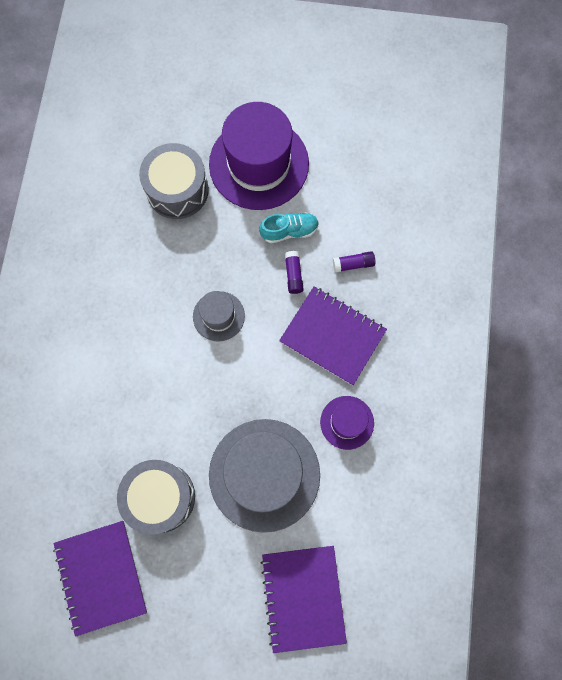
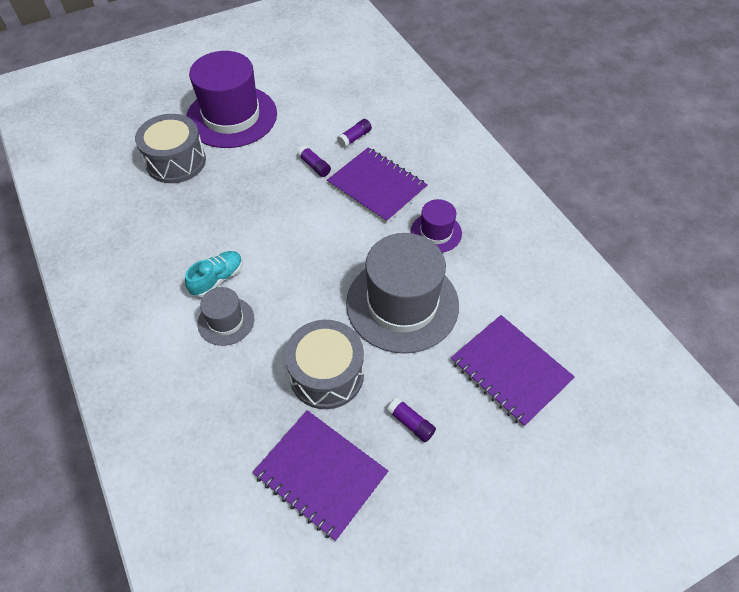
camera: 35 degrees left, 20 degrees down
(193, 584) = (411, 423): none -> purple glue stick
(218, 316) = (275, 221): grey hat -> grey hat (226, 321)
(289, 231) = (289, 143): turquoise shoe -> turquoise shoe (217, 279)
(332, 336) = (377, 186): purple notebook -> purple notebook turned 45 degrees clockwise

